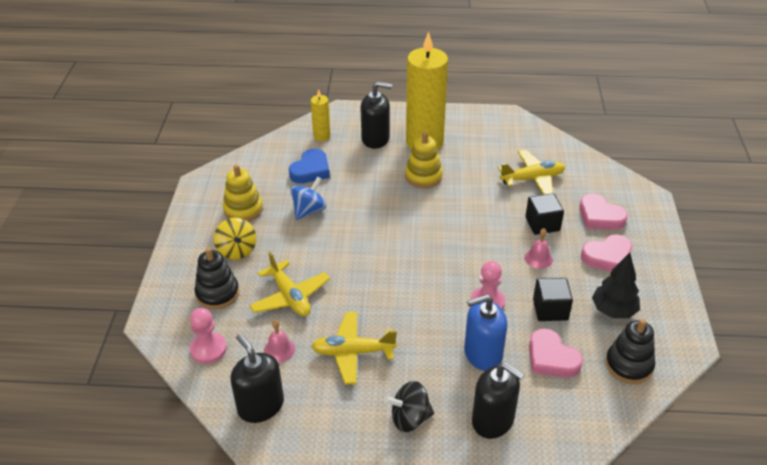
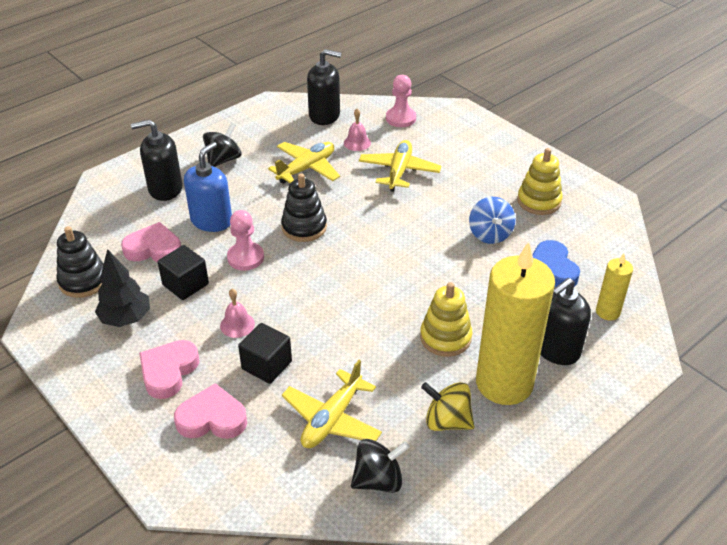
camera: 135 degrees right, 0 degrees up
(217, 293) = (450, 144): black stacking toy -> black stacking toy (304, 227)
(237, 250) = (487, 173): yellow spinning top -> yellow spinning top (447, 421)
(290, 297) = (399, 171): yellow plane -> yellow plane turned 90 degrees clockwise
(536, 145) = (378, 480): none -> black spinning top

